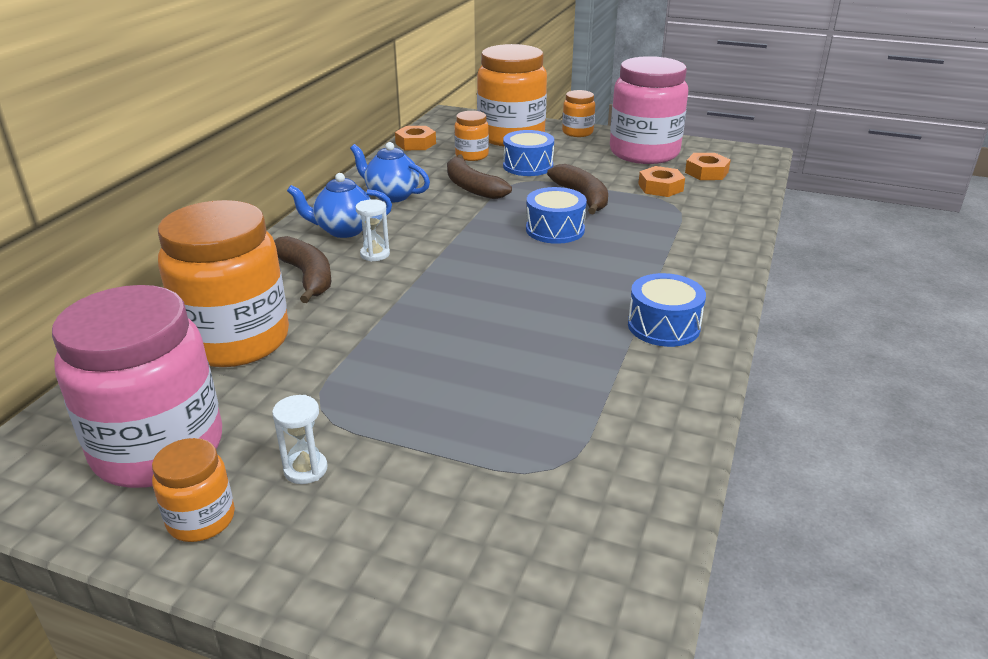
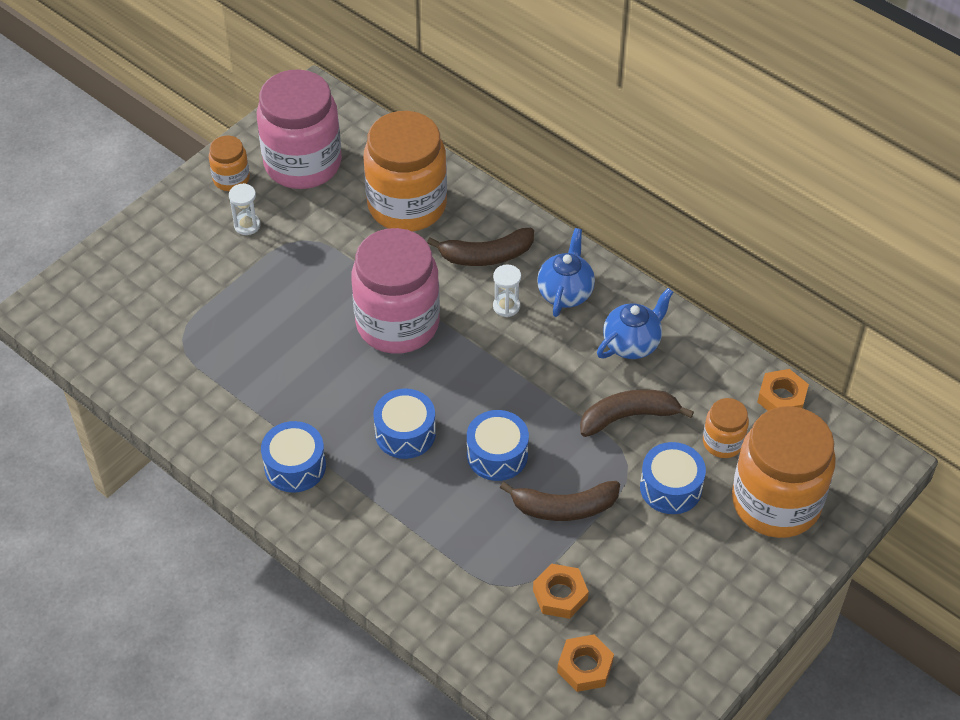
camera: 110 degrees right, 20 degrees up
(568, 275) = (405, 433): none -> blue drum
(577, 132) = (769, 583): orange jar -> none
(644, 153) = (671, 628): pink jar -> pink jar (397, 323)

